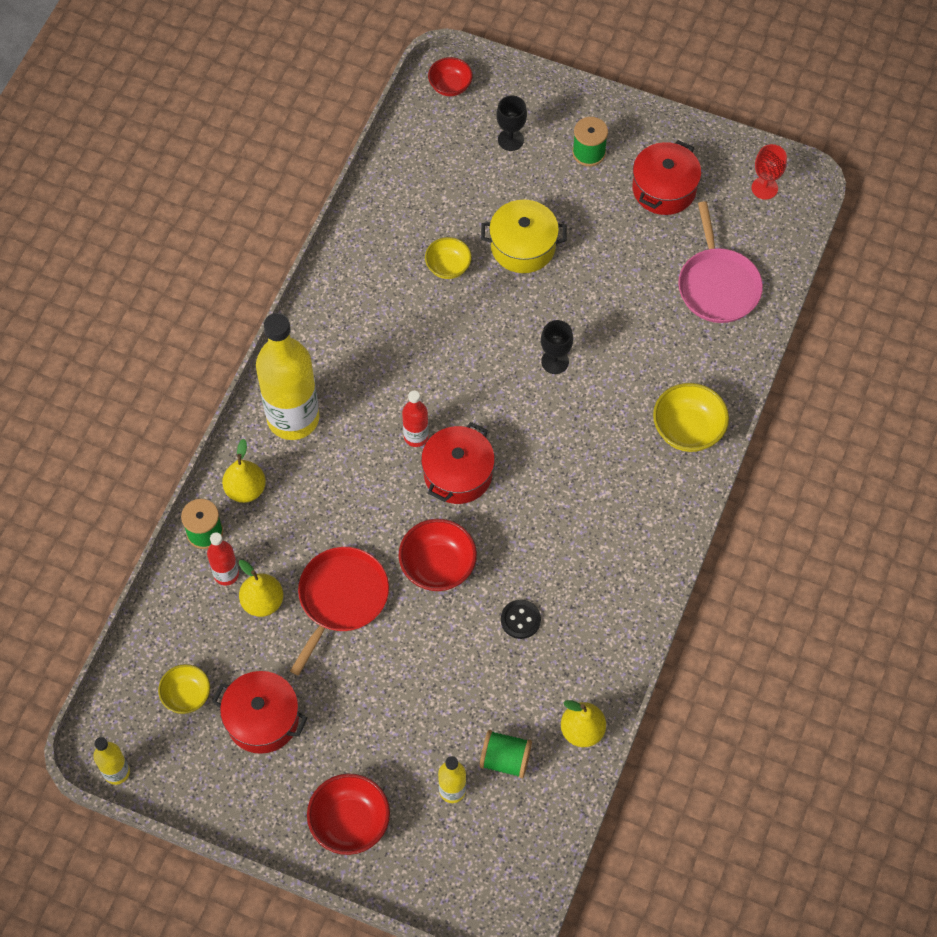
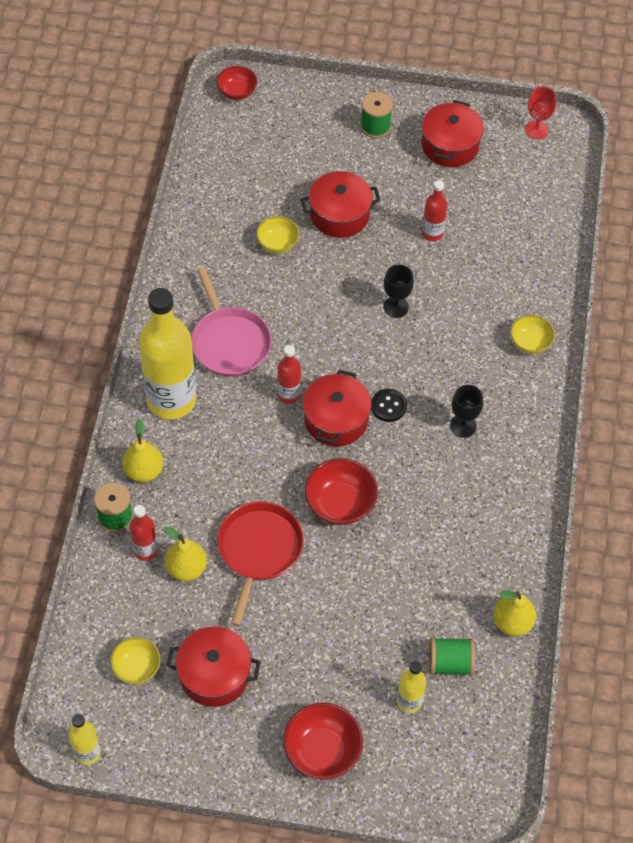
camera: 15 degrees left, 5 degrees down
(510, 140) = (303, 128): black goblet -> black goblet (463, 426)
(520, 620) = (428, 536): black button -> black button (388, 406)
(523, 246) = (339, 215): yellow pot -> red pot
(617, 286) = (432, 233): none -> red bottle
(687, 430) = (530, 343): yellow bowl -> yellow bowl, size x0.65
(717, 285) = (520, 217): pink pan -> pink pan (229, 342)

